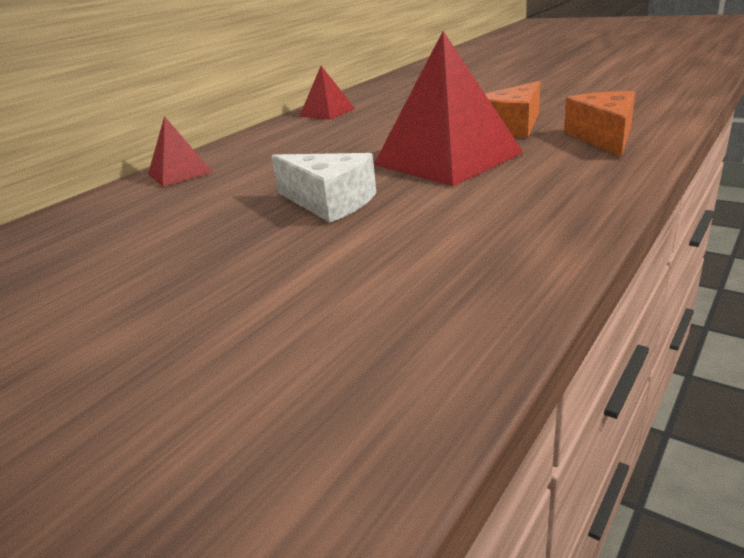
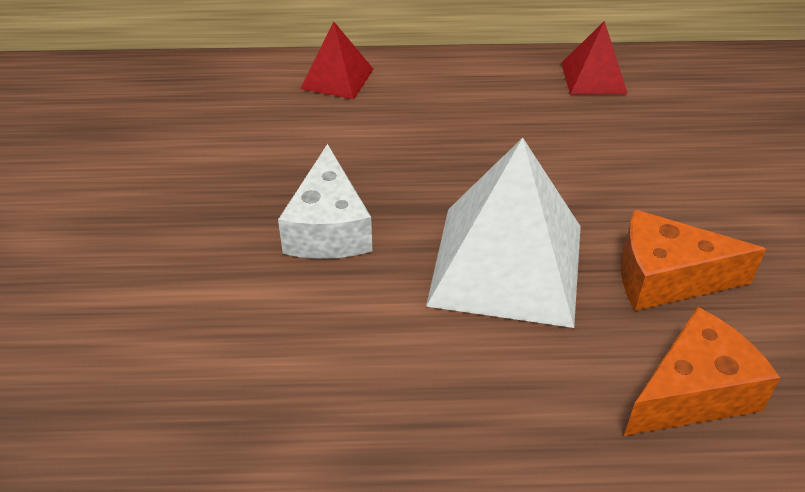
camera: 50 degrees right, 15 degrees up
(447, 158) = (506, 264): red pyramid -> white pyramid

